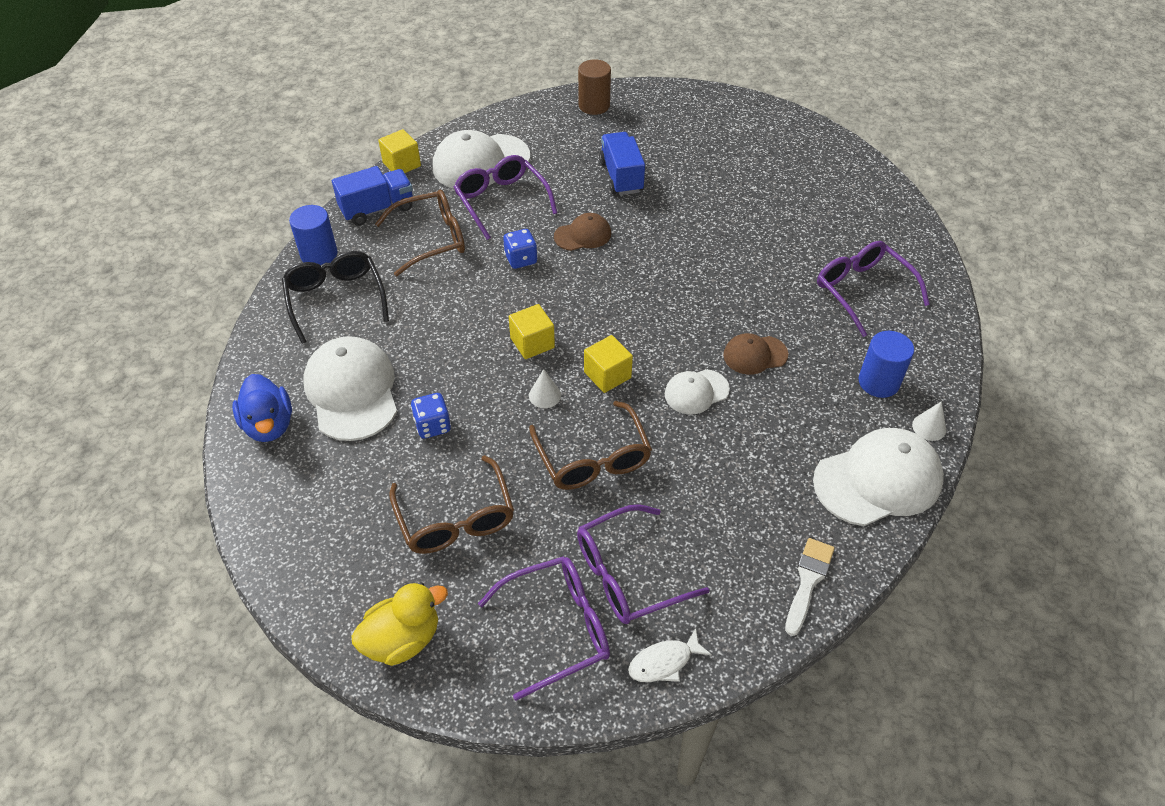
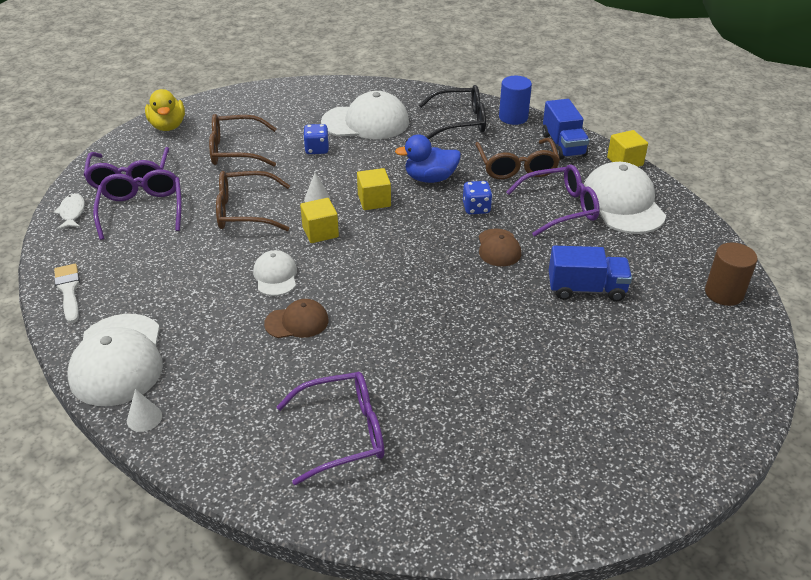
camera: 105 degrees right, 10 degrees down
(269, 425) = (353, 93): blue duck -> blue duck (430, 178)
(755, 355) = (297, 322): brown cap -> brown cap turned 75 degrees clockwise
(808, 581) = (68, 290): white brush -> white brush turned 150 degrees counterclockwise
(878, 382) = (217, 400): blue cylinder -> none

